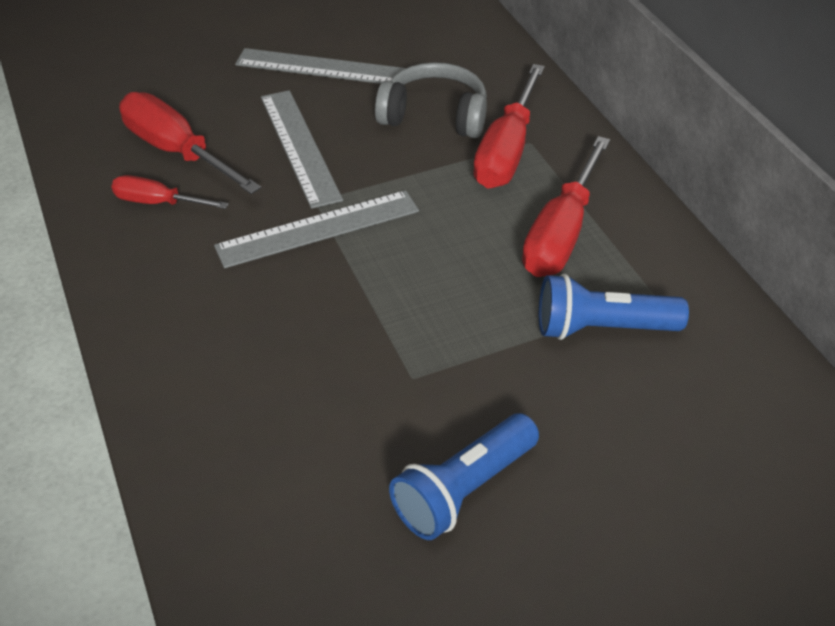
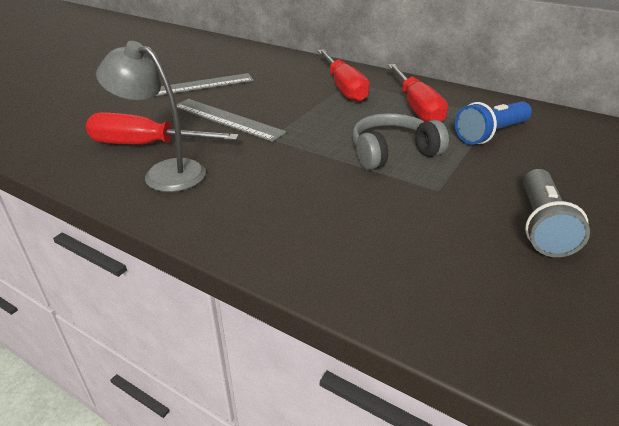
camera: 35 degrees left, 10 degrees down
(157, 202) = (164, 172): red screwdriver -> grey lamp
(318, 229) = (289, 148): grey ruler -> none
(434, 116) = (287, 86): grey headphones -> grey headphones (392, 152)
(463, 490) = (541, 226): blue flashlight -> grey flashlight

